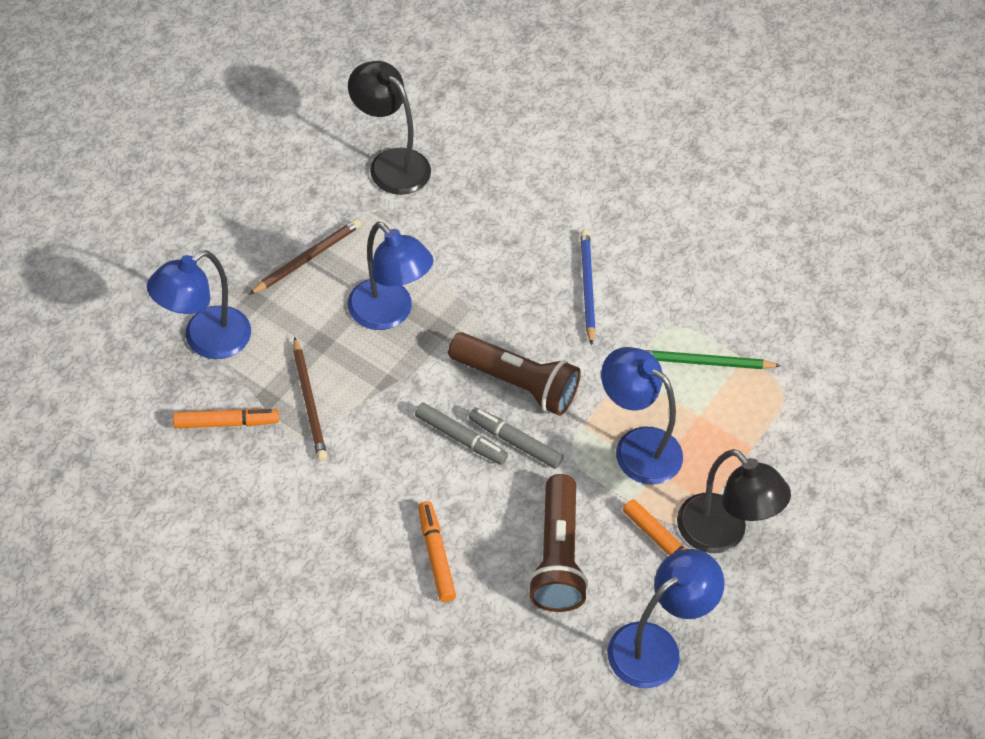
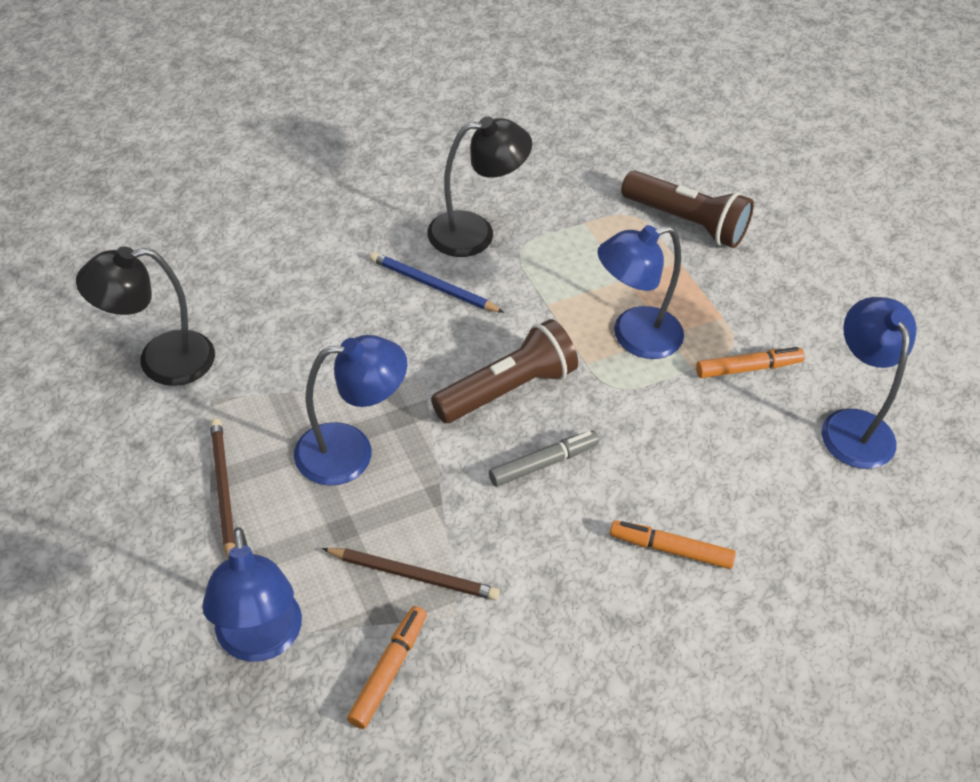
camera: 60 degrees left, 5 degrees down
(515, 442) = (574, 422): grey marker -> none
(557, 556) = (722, 451): brown flashlight -> brown flashlight (686, 222)
(704, 362) = (572, 249): green pencil -> none
(722, 534) = (758, 324): black lamp -> black lamp (475, 233)

